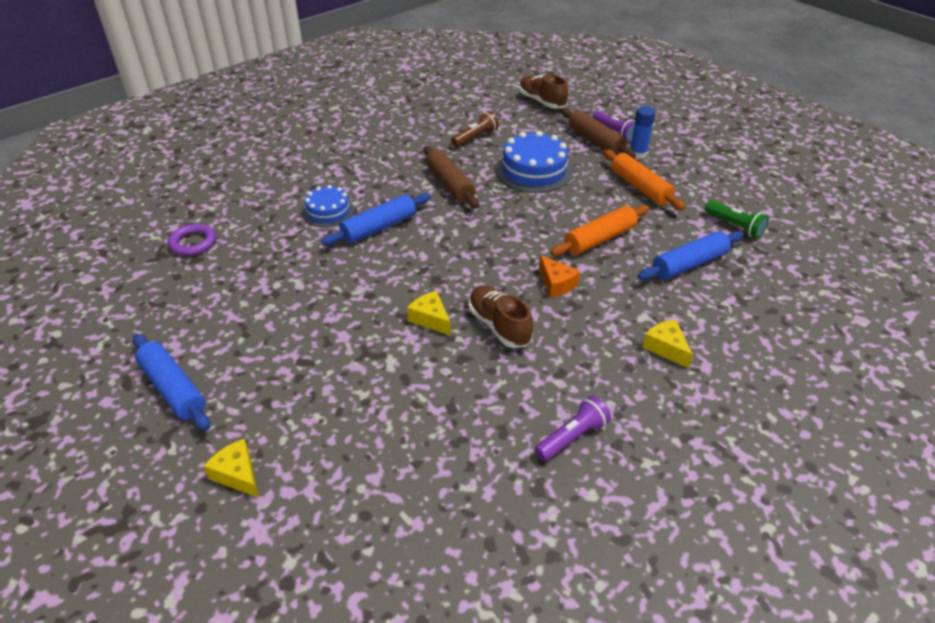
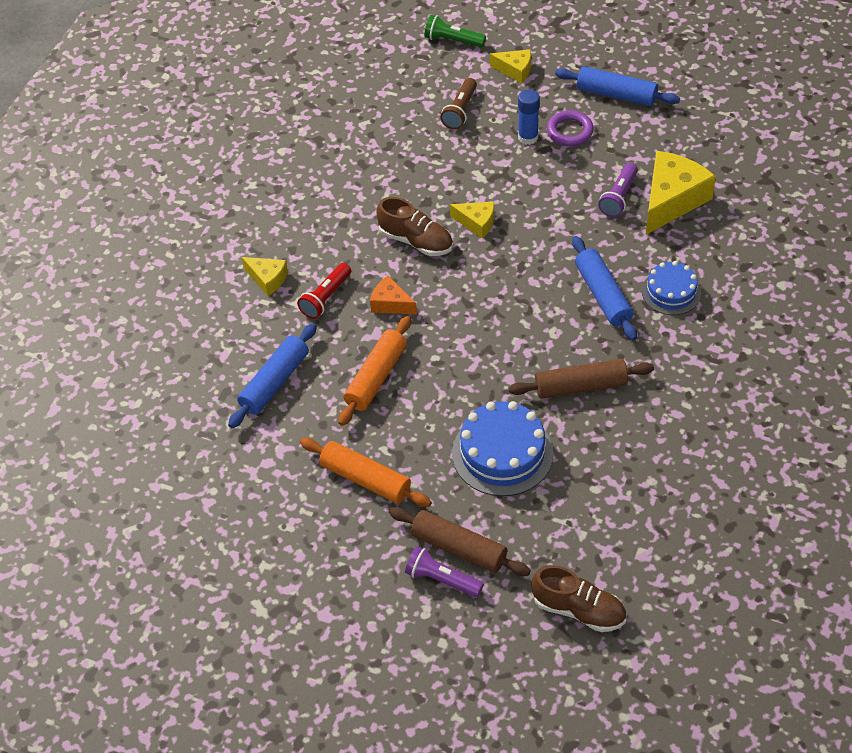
camera: 155 degrees right, 10 degrees up
(193, 243) = (754, 203): purple ring -> purple ring (569, 131)
(250, 270) = (672, 200): none -> yellow cheese
(379, 227) = (603, 295): blue rolling pin -> blue rolling pin turned 45 degrees counterclockwise
(449, 184) = (580, 386): brown rolling pin -> brown rolling pin turned 45 degrees counterclockwise
(475, 138) = (612, 483): brown flashlight -> brown flashlight (460, 111)
(572, 437) = (311, 180): purple flashlight -> purple flashlight (619, 197)
(614, 310) = (325, 298): none -> red flashlight
(638, 154) = (393, 544): blue glue stick -> blue glue stick (528, 137)
(734, 226) = (240, 460): green flashlight -> green flashlight (453, 40)

